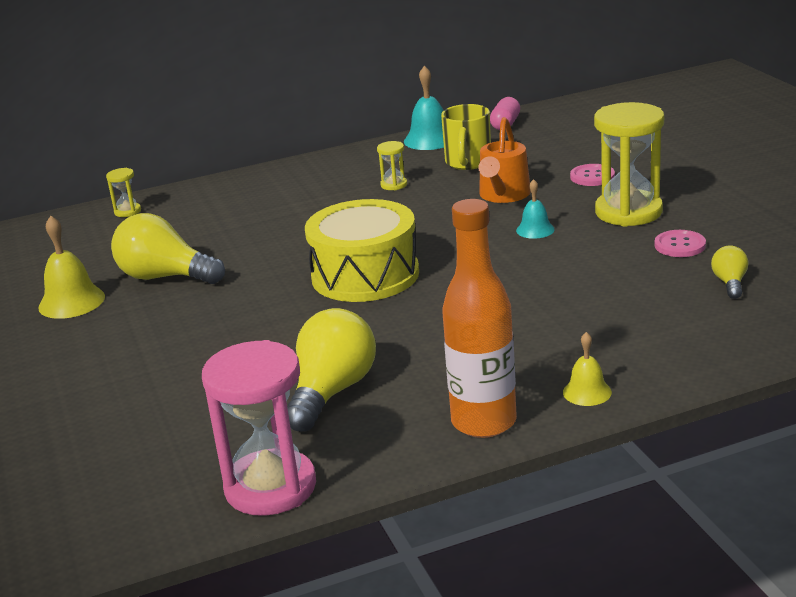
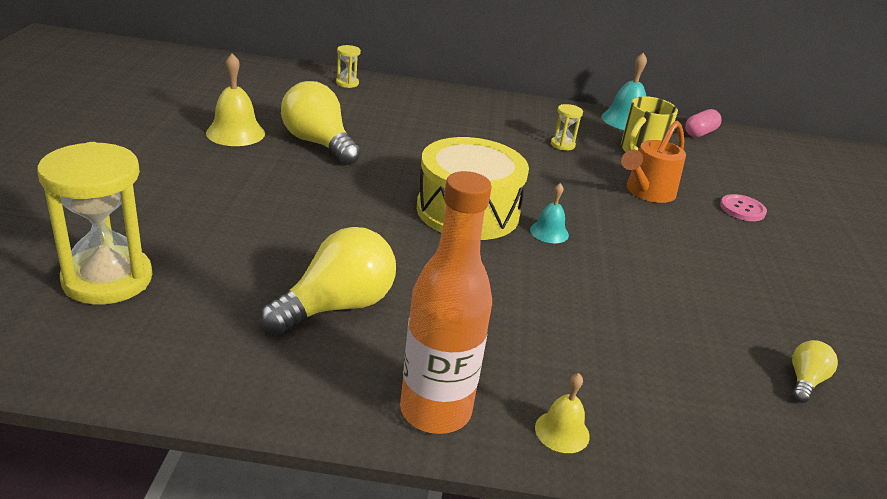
camera: 20 degrees right, 5 degrees up
(270, 487) = (193, 375): pink hourglass -> none
(535, 230) = (650, 236): turquoise bell -> turquoise bell (549, 232)
(628, 212) = (752, 257): yellow hourglass -> yellow hourglass (107, 279)
(680, 245) = (779, 314): pink button -> none

